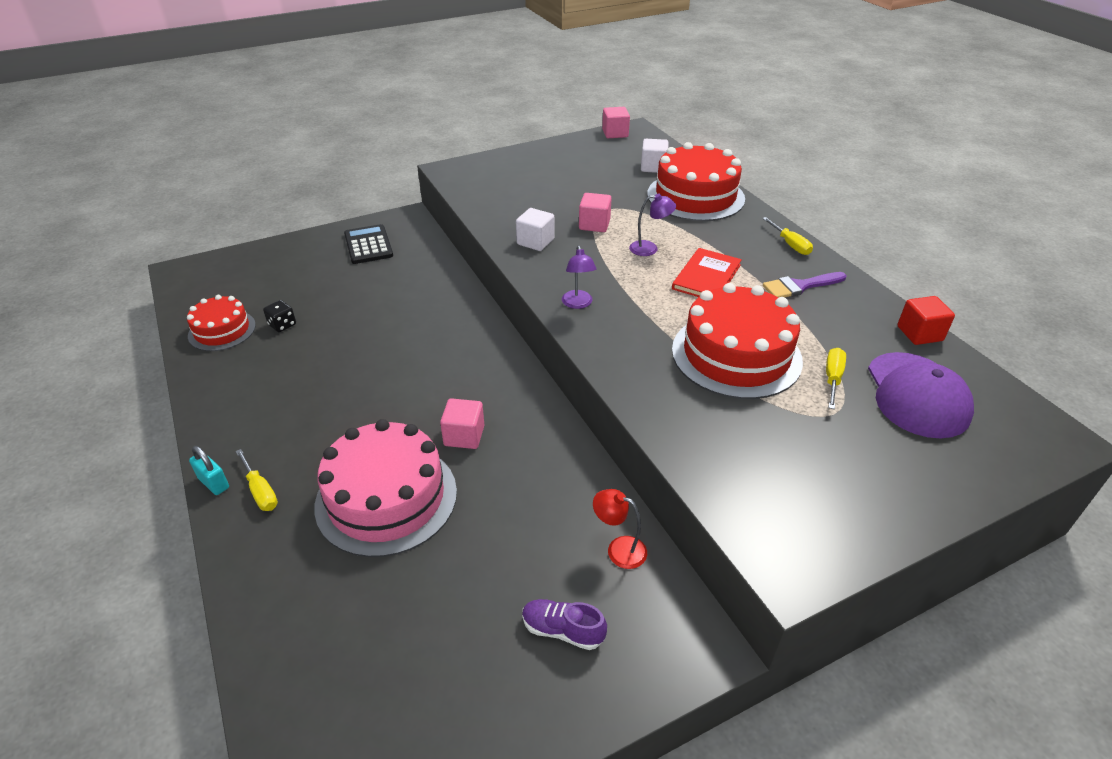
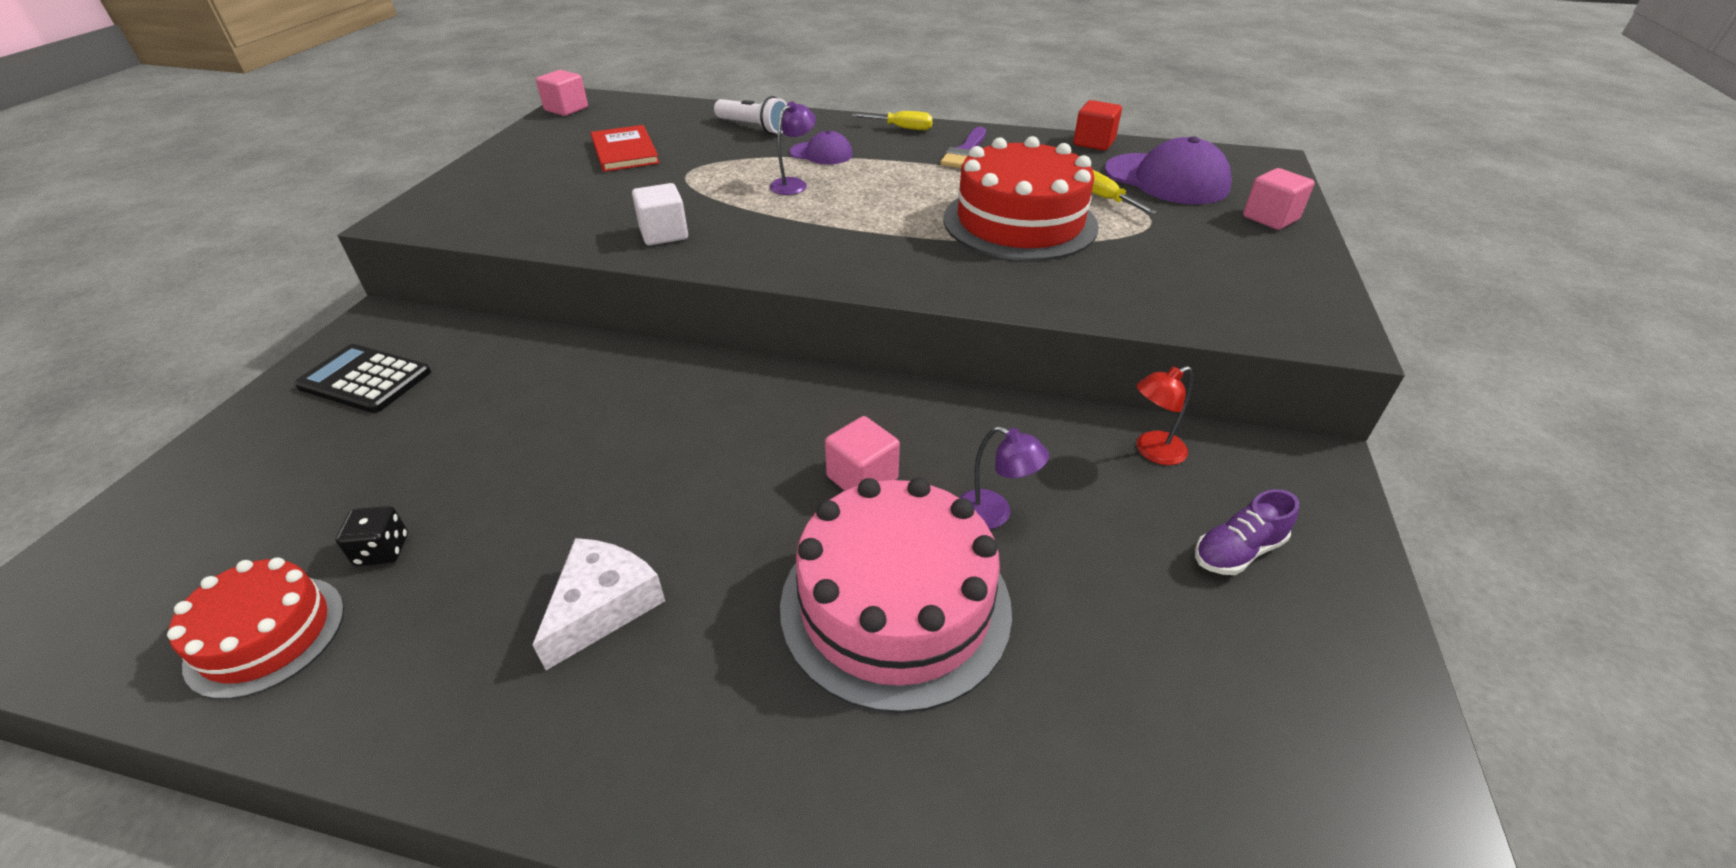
camera: 50 degrees left, 0 degrees up
(213, 483) = (635, 818): turquoise padlock -> none
(261, 492) = (730, 754): yellow screwdriver -> none
(305, 404) = (603, 606): none -> white cheese
(578, 304) = (818, 261): purple lamp -> purple lamp (994, 514)
(594, 225) = (700, 190): pink cube -> pink cube (1270, 218)
(653, 167) = (666, 121): white cube -> none
(695, 196) = (754, 127): red cake -> white flashlight
(702, 236) = (821, 153): none -> purple cap
(706, 277) = (886, 181): red book -> red book (625, 151)

